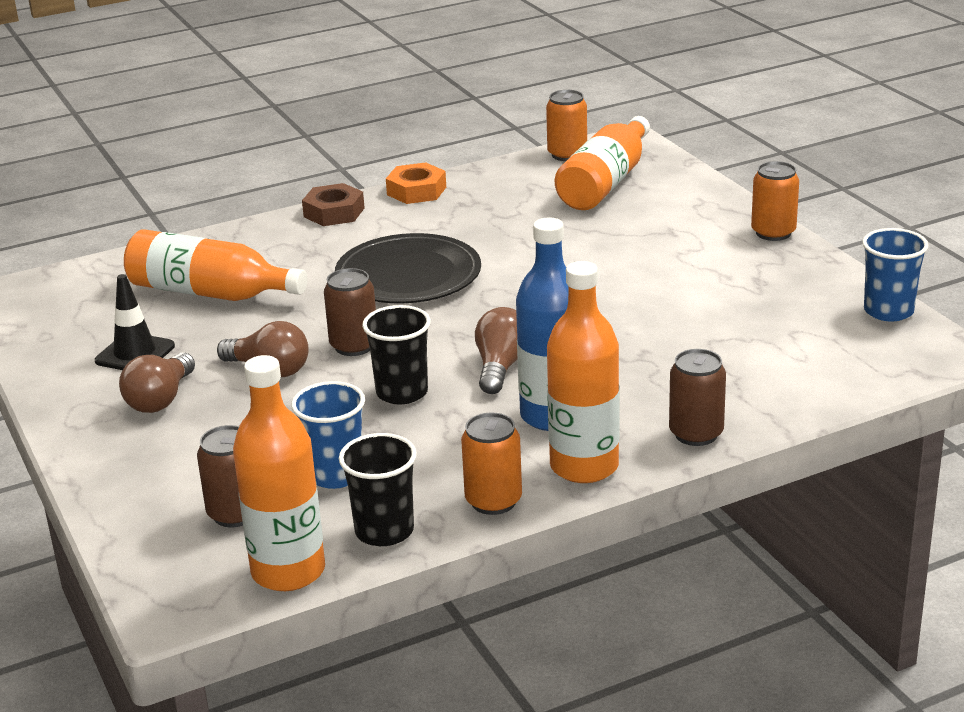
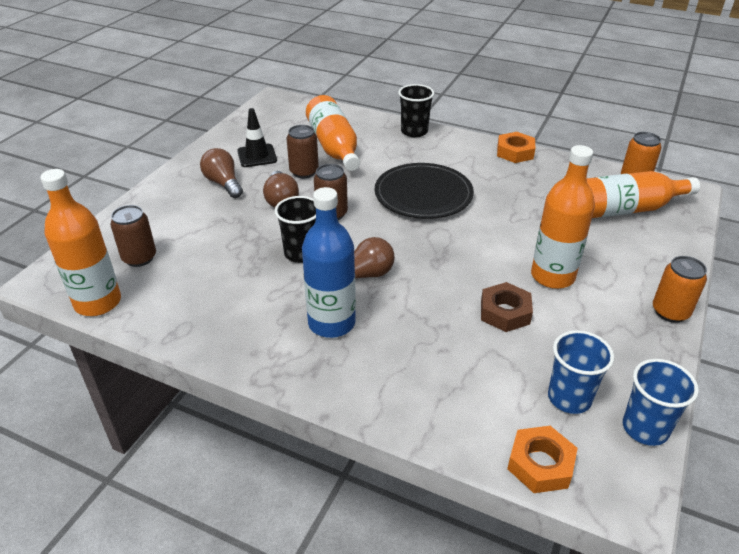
camera: 50 degrees right, 10 degrees up
(160, 399) = (223, 183): brown light bulb -> brown light bulb turned 75 degrees clockwise
(334, 212) = (456, 140): brown nut -> brown nut (505, 312)
(336, 475) = (200, 272): blue cup -> blue cup (569, 398)
(384, 531) = (158, 317): black cup -> black cup (414, 131)
(493, 501) = (219, 345): orange can -> none
(584, 466) = (287, 365): orange bottle -> orange bottle (552, 276)
(696, 434) = (370, 400): brown can -> brown can (304, 172)
(873, 377) = (540, 464): none -> orange nut

